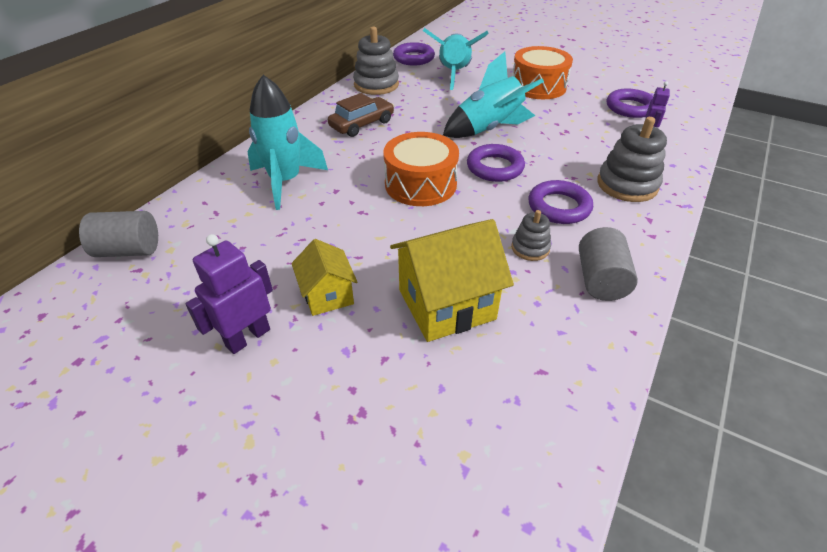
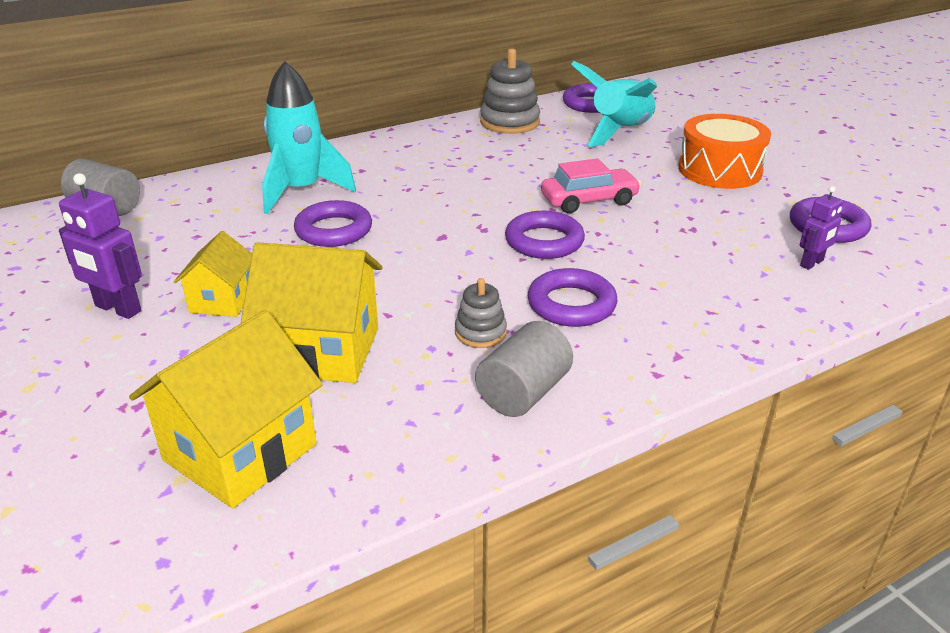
camera: 30 degrees right, 10 degrees down
(248, 337) = (118, 309): purple robot -> purple robot turned 135 degrees counterclockwise
(346, 206) = (334, 230): none -> purple ring
(362, 124) = (444, 158): brown car -> none
(420, 184) = (436, 233): orange drum -> none
(481, 411) = (240, 452): none -> yellow house
(489, 129) = (589, 200): turquoise rocket -> pink car
(627, 185) = (697, 310): grey stacking toy -> none

